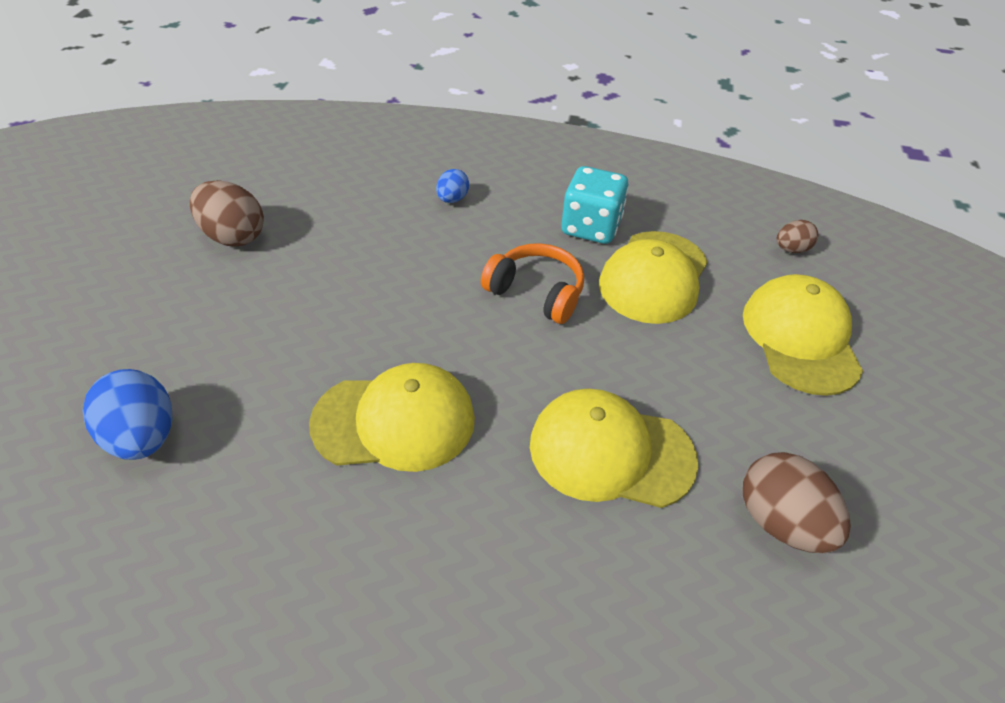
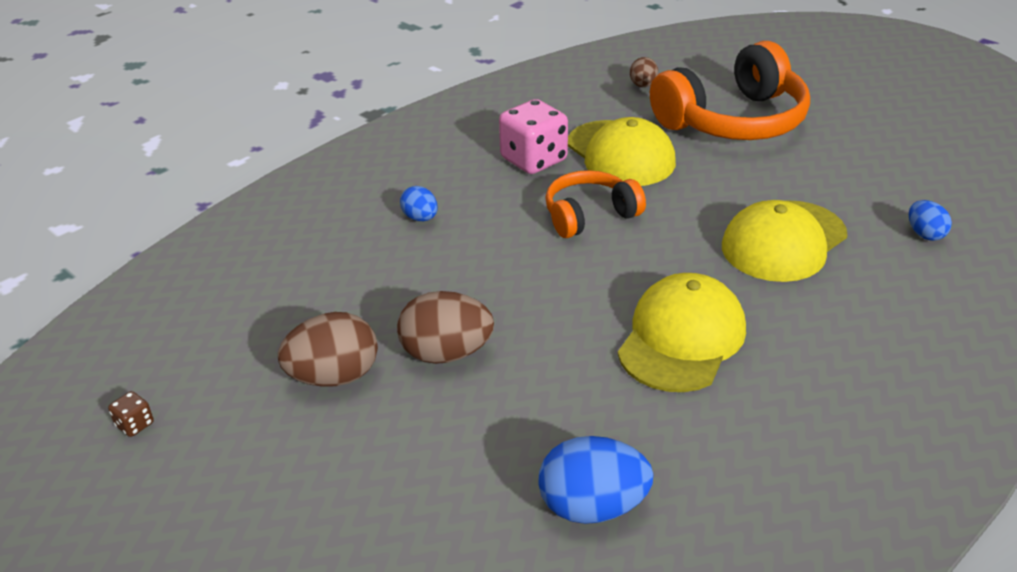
camera: 55 degrees left, 10 degrees down
(146, 174) = (135, 425): none -> brown dice
(591, 227) = (533, 160): turquoise dice -> pink dice
(738, 590) = (925, 234): none -> blue egg
(780, 522) = (883, 196): brown egg -> brown egg (446, 354)
(800, 338) = (733, 121): yellow cap -> orange headphones

